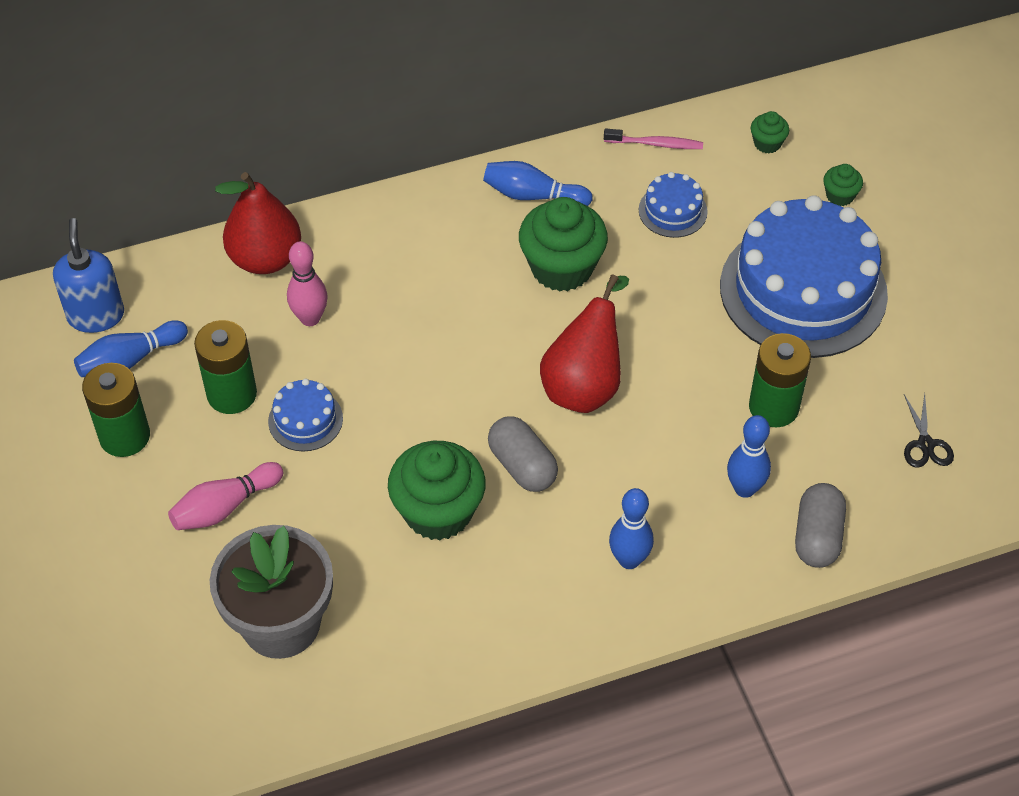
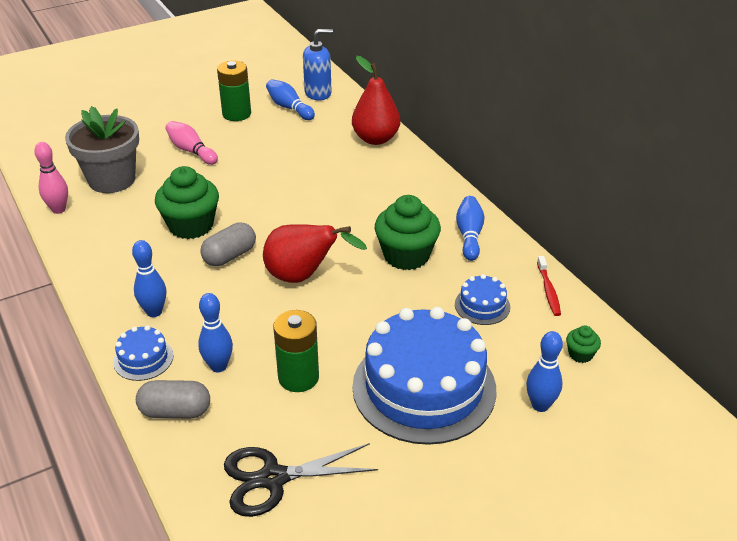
camera: 80 degrees right, 15 degrees down
(232, 394) = (271, 142): green battery -> none
(305, 420) = (256, 169): blue cake -> blue cake (143, 359)
(310, 318) = (333, 160): pink bowling pin -> pink bowling pin (58, 209)
(655, 144) = (548, 290): pink toothbrush -> red toothbrush
(840, 196) = (540, 405): green cupcake -> blue bowling pin
(925, 444) = (273, 478): black scissors -> black scissors, size x1.88

